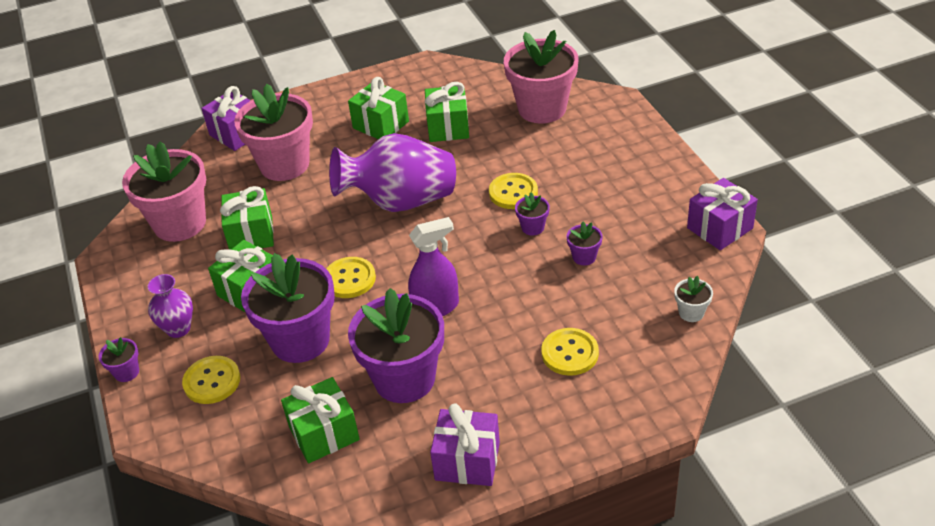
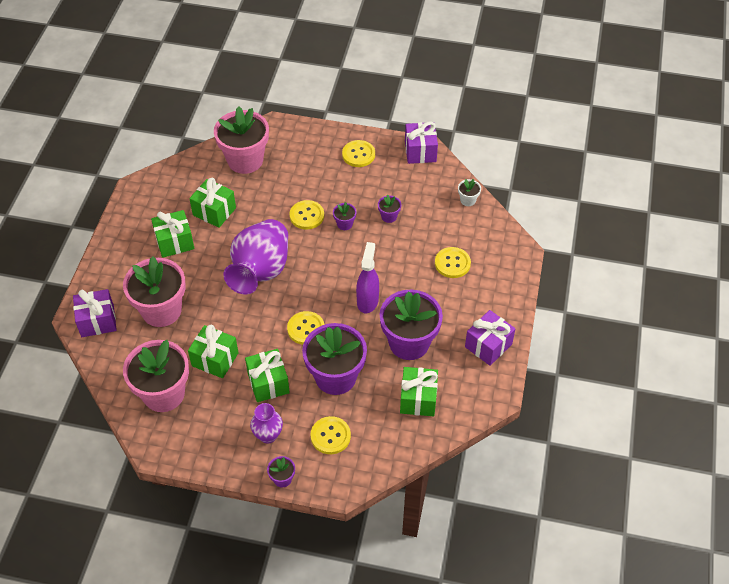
camera: 60 degrees left, 10 degrees up
(651, 182) = (358, 154): none -> yellow button

